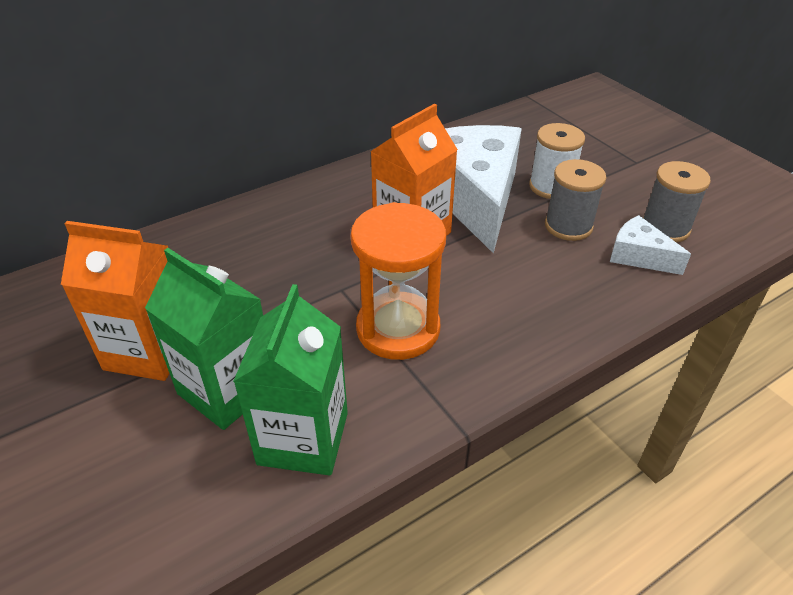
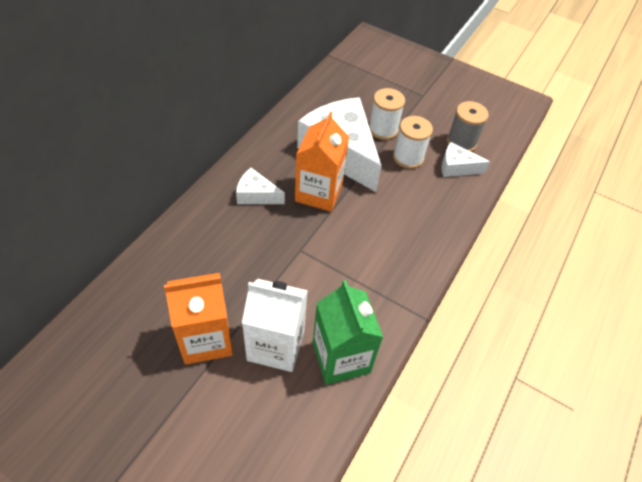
camera: 30 degrees left, 10 degrees up
(227, 389) = (276, 345): green carton -> white carton
(329, 215) = (256, 195): none -> white cheese
(398, 329) = (351, 265): orange hourglass -> none
(568, 226) = (408, 157): grey spool -> white spool

